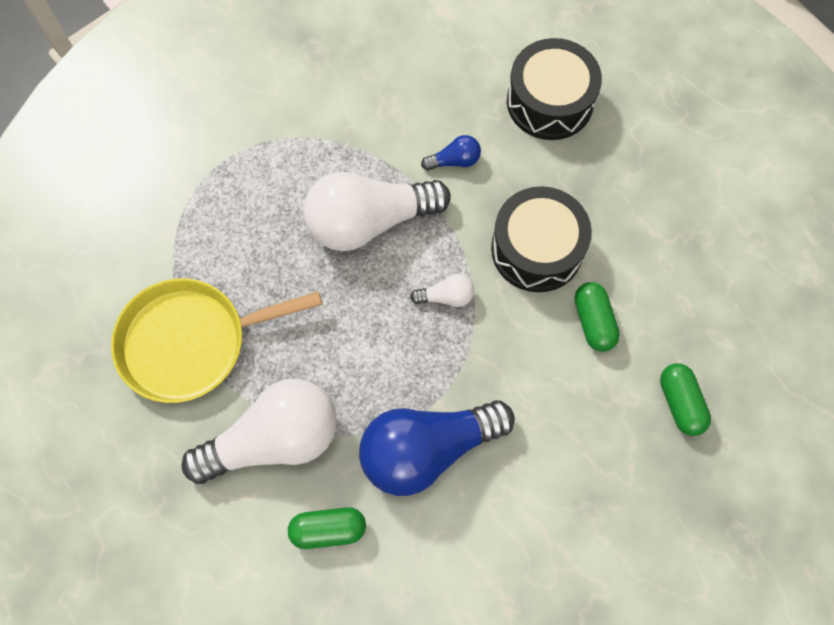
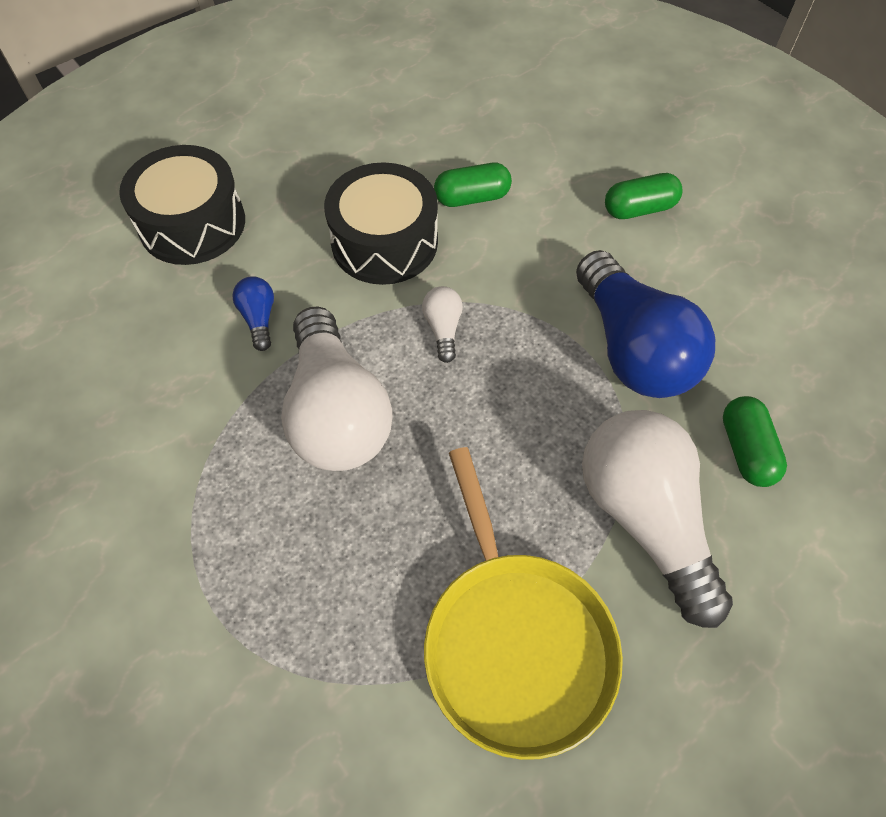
camera: 90 degrees left, 10 degrees down
(680, 403) = (556, 138): green capsule -> green capsule (639, 209)

